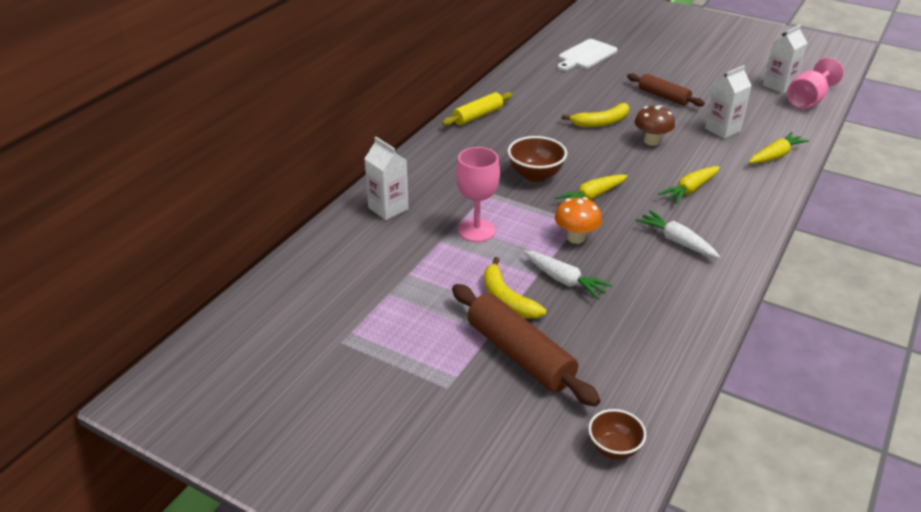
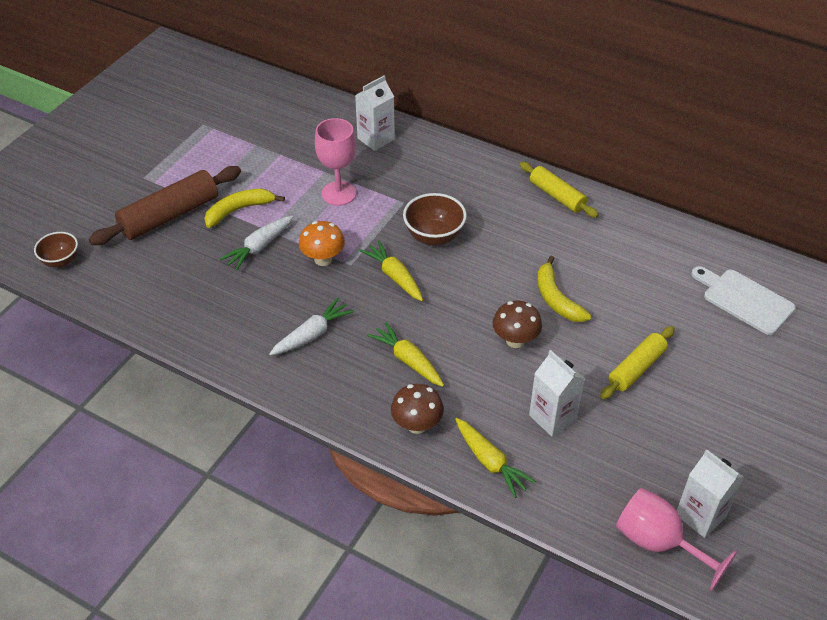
camera: 90 degrees right, 10 degrees up
(663, 96) = (636, 368): brown rolling pin -> yellow rolling pin
(756, 186) = (417, 425): none -> brown mushroom

